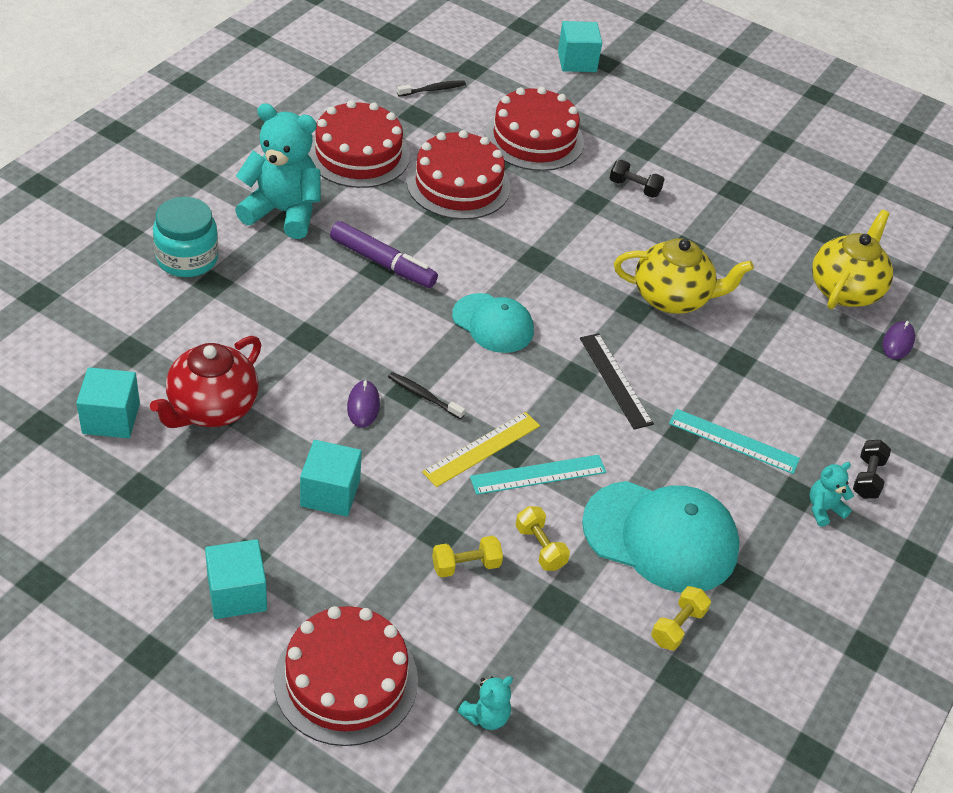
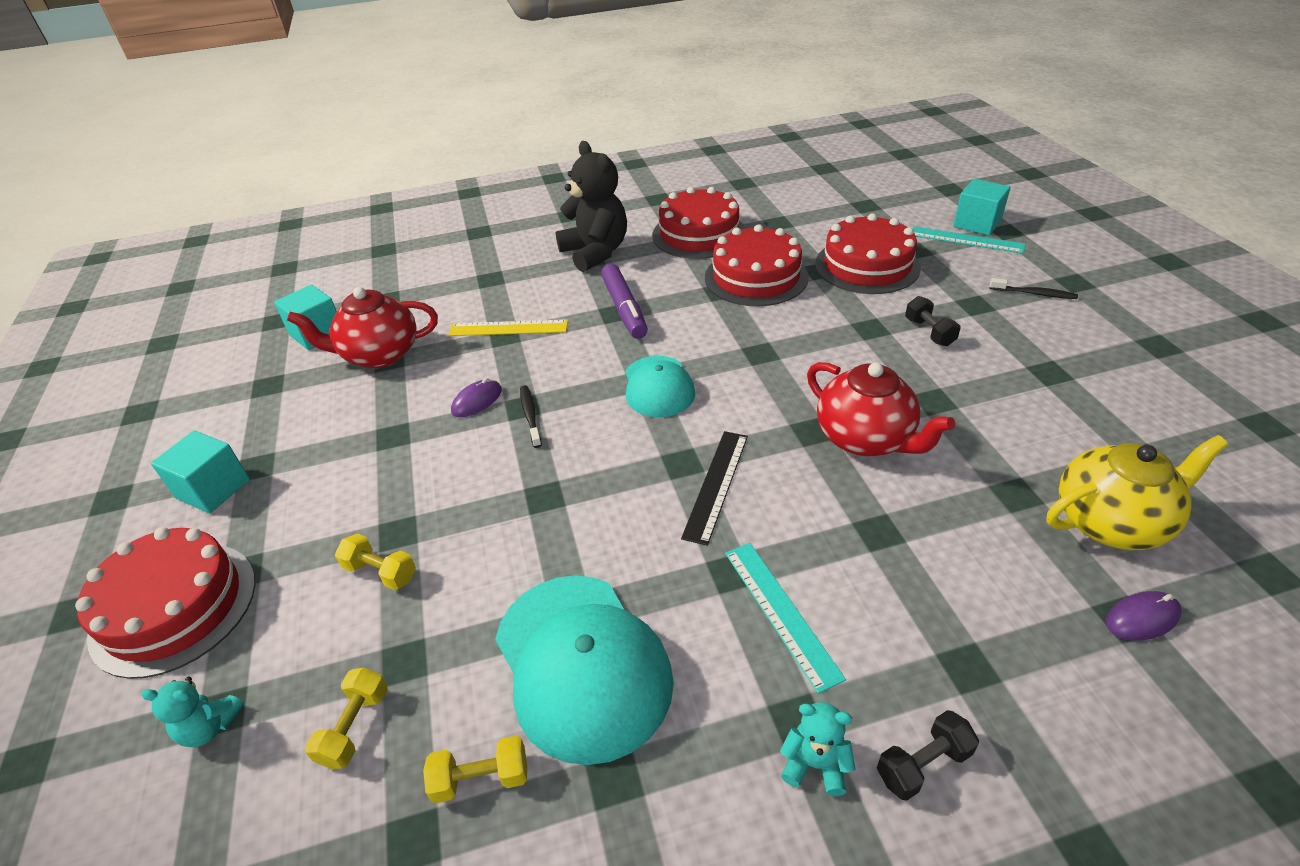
camera: 50 degrees right, 5 degrees down
(187, 258) = (495, 259): turquoise jar -> none
(283, 212) = (595, 252): turquoise teddy bear -> black teddy bear
(330, 493) = (368, 452): turquoise cube -> none
(432, 90) = (813, 210): black toothbrush -> black toothbrush (1034, 293)
(482, 449) = (521, 481): yellow ruler -> yellow ruler (508, 328)
(538, 474) = (540, 530): turquoise ruler -> turquoise ruler (966, 240)
(540, 547) = (458, 597): yellow dumbbell -> yellow dumbbell (355, 727)
(672, 298) = (865, 439): yellow teapot -> red teapot

